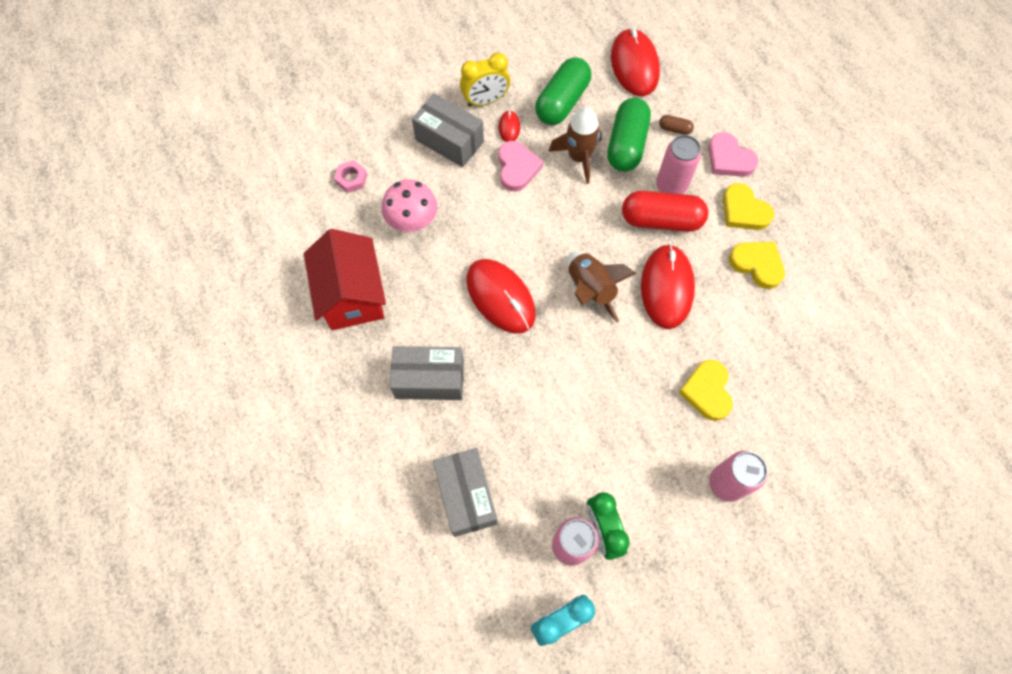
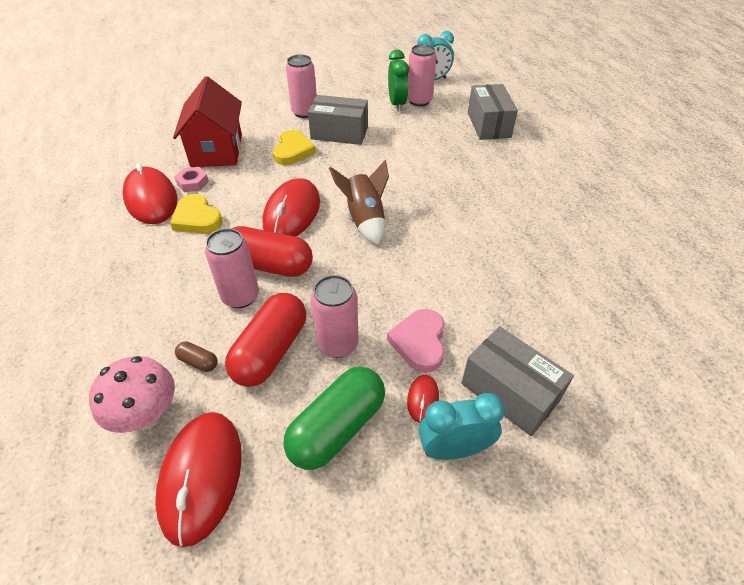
camera: 170 degrees left, 20 degrees down
(351, 179) = (639, 359): pink nut -> pink nut (193, 183)
(352, 295) = (605, 243): red house -> red house (217, 150)
(412, 222) = (550, 300): pink mushroom -> pink mushroom (147, 415)
(429, 379) = (520, 181): grey box -> grey box (339, 133)
(485, 101) = (454, 449): yellow clock -> turquoise clock
(500, 297) = (453, 224): red mouse -> red mouse (151, 199)
(578, 157) = (337, 344): brown rocket -> pink can
(626, 145) = (271, 351): green capsule -> red capsule
(729, 159) = (155, 315): pink heart -> none
(743, 211) = (177, 262): yellow heart -> none

